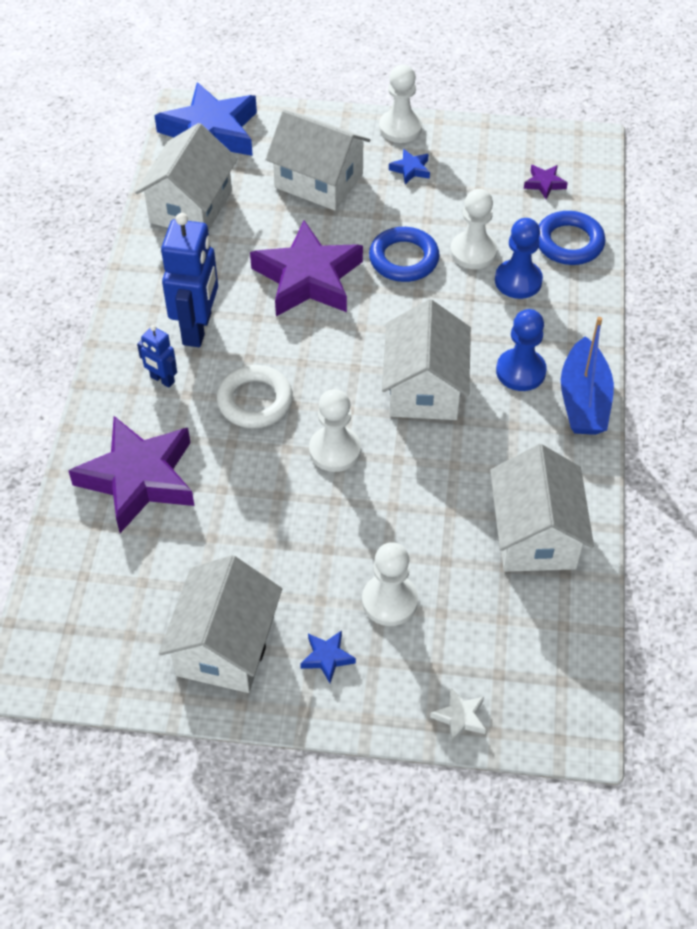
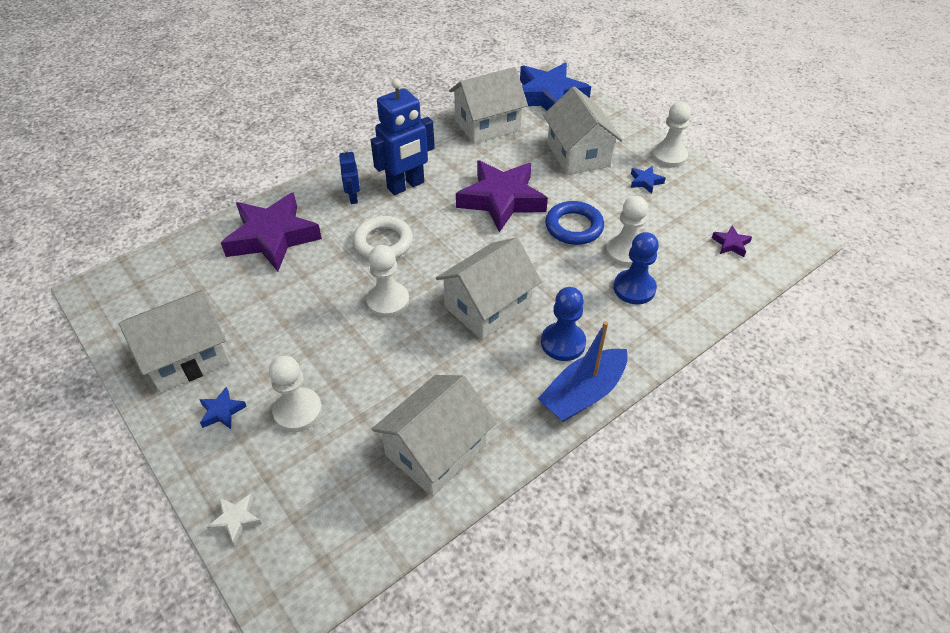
camera: 45 degrees right, 5 degrees down
(569, 242) = (702, 290): blue ring -> none

